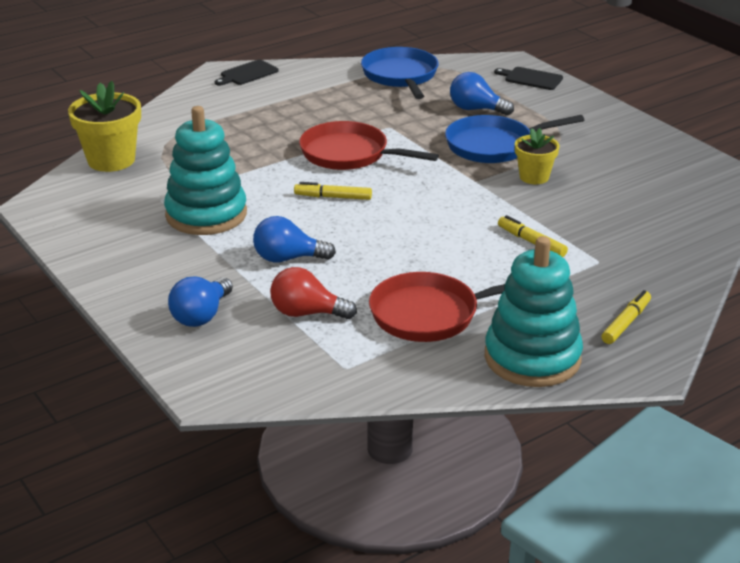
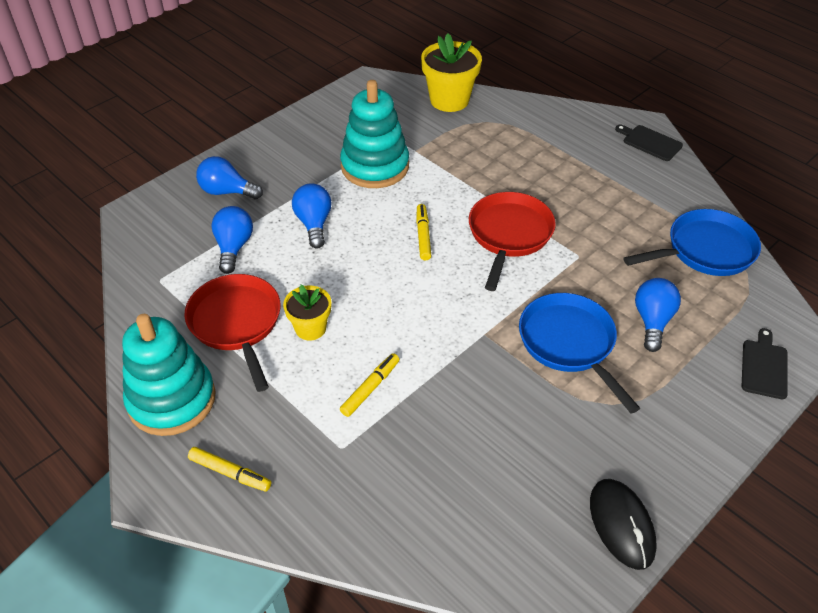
camera: 80 degrees right, 15 degrees up
(307, 313) = (234, 247): red light bulb -> blue light bulb
(534, 177) = (508, 383): yellow flower pot -> yellow flower pot (310, 328)
(673, 152) = (621, 525): none -> black mouse

